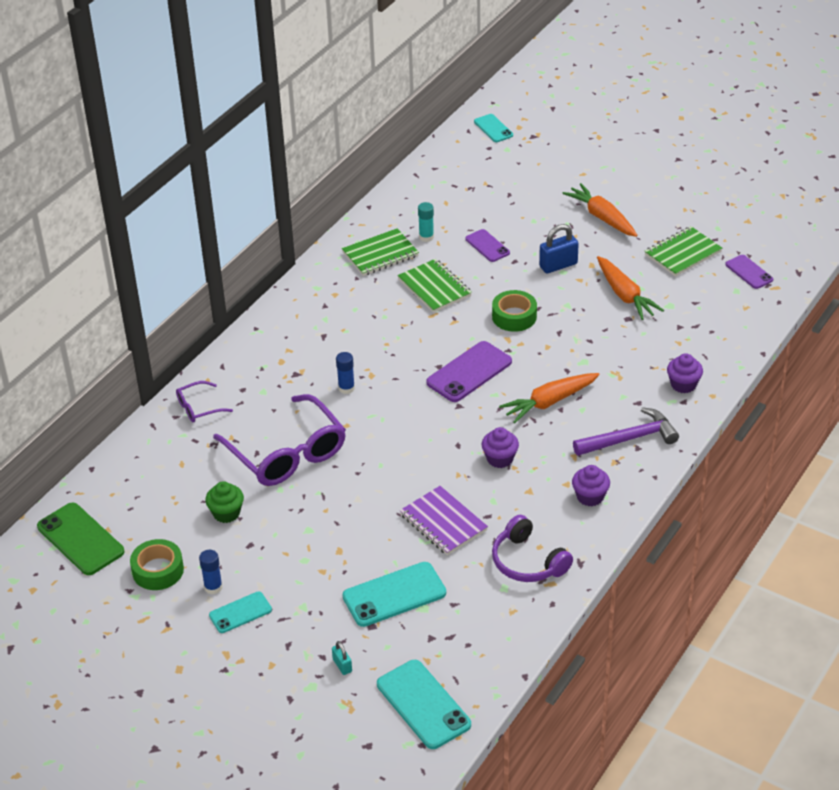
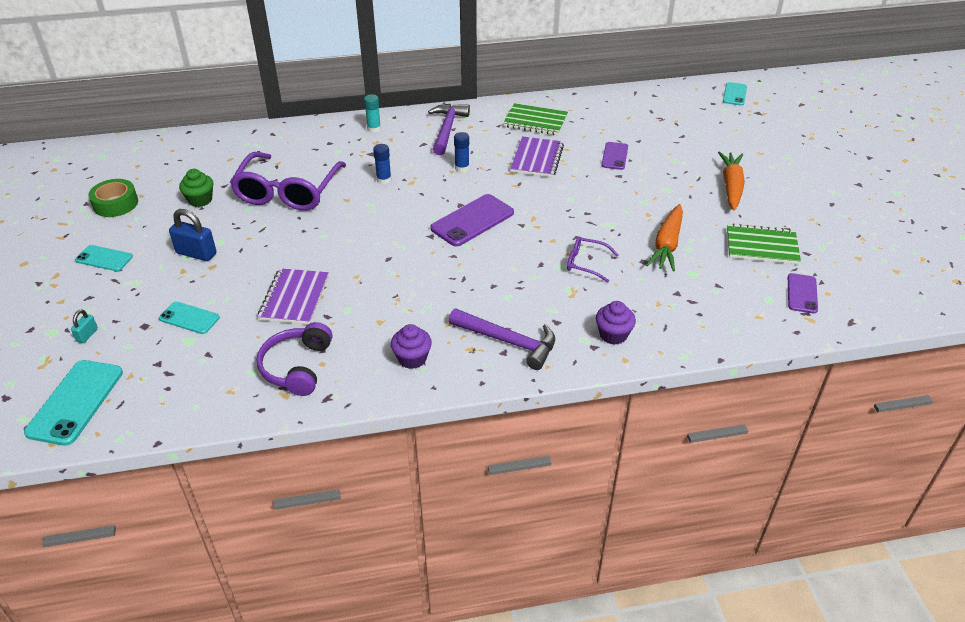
camera: 45 degrees right, 0 degrees up
(80, 539) = (117, 161): green phone -> none
(198, 408) = (291, 137): purple glasses -> purple glasses (586, 263)
(213, 587) = (120, 234): blue glue stick -> blue glue stick (462, 168)
(320, 309) = (447, 129): none -> purple hammer
(394, 595) = (189, 318): turquoise phone -> turquoise phone, size x0.60
(426, 237) = (582, 128): turquoise glue stick -> turquoise glue stick (374, 129)
(434, 288) = (537, 159): green notebook -> purple notebook
(469, 372) = (472, 221): purple phone -> purple phone turned 45 degrees counterclockwise
(500, 459) = (398, 286): purple cupcake -> none
(514, 316) = (561, 207): green tape -> none
(549, 402) = (492, 276): orange carrot -> none
(558, 265) = (646, 196): blue padlock -> blue padlock (196, 253)

